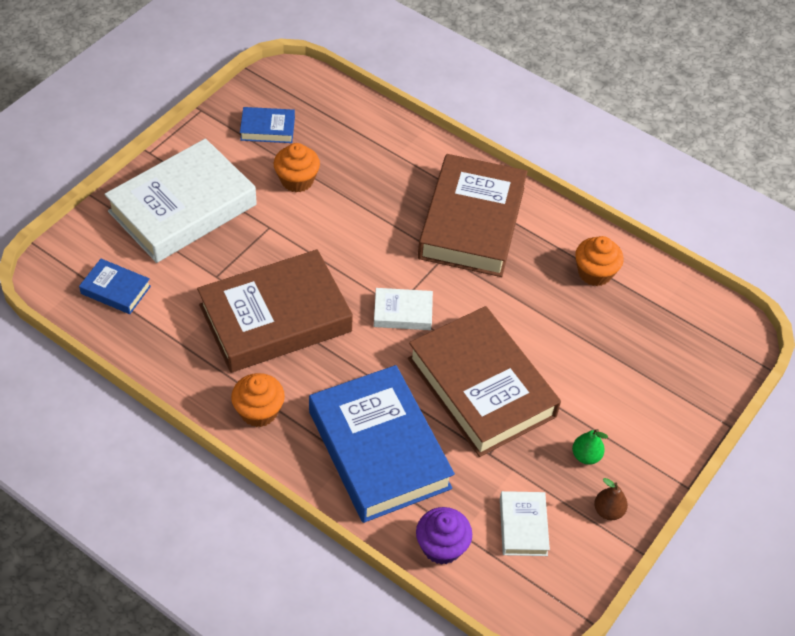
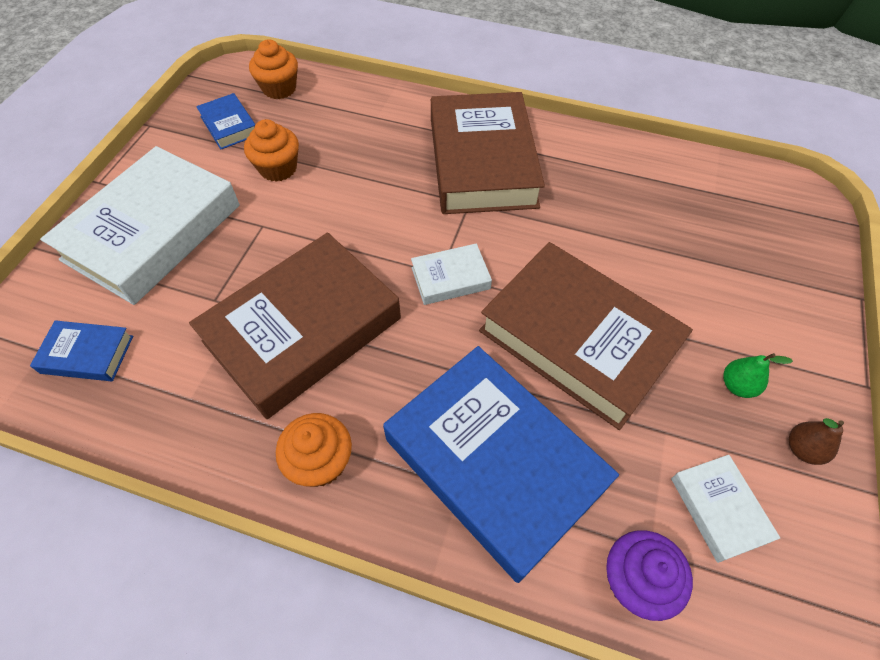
camera: 15 degrees left, 5 degrees up
(267, 129) = (229, 126): blue book -> blue book turned 75 degrees clockwise
(595, 273) = (630, 178): orange cupcake -> orange cupcake (279, 88)

